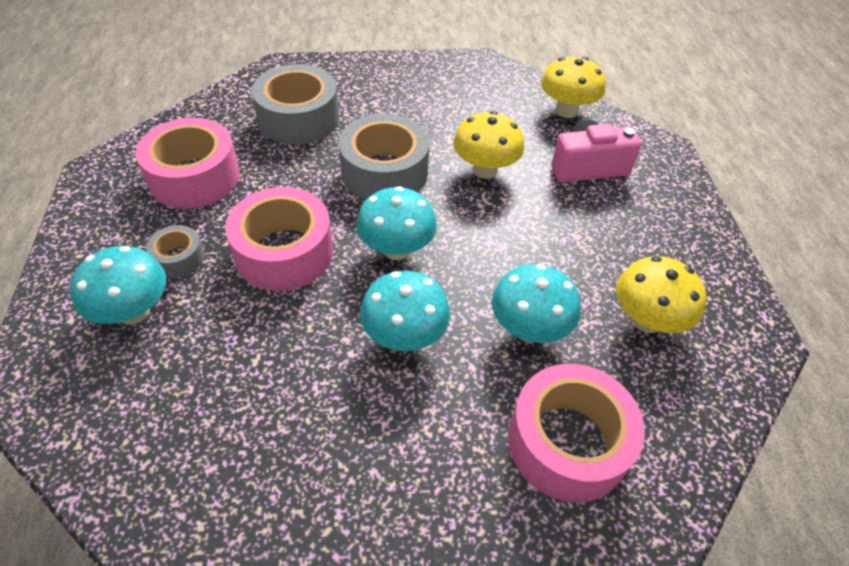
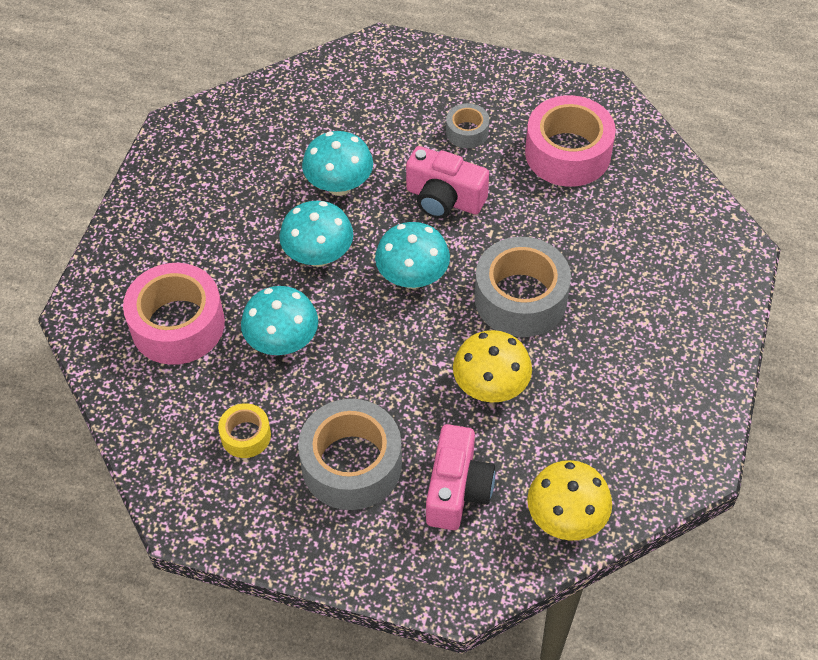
camera: 115 degrees right, 5 degrees up
(134, 312) = (422, 101): turquoise mushroom -> turquoise mushroom (339, 185)
(284, 252) = (444, 199): pink tape -> pink camera
(299, 118) = (635, 247): grey tape -> grey tape (351, 464)
(647, 320) = (246, 436): yellow mushroom -> yellow tape

